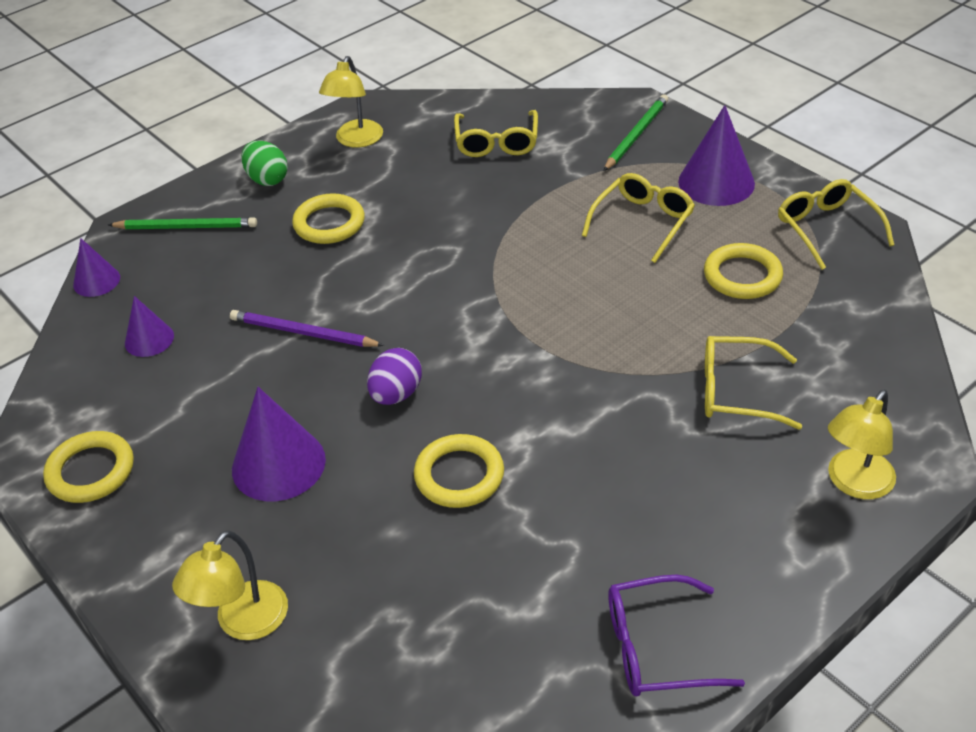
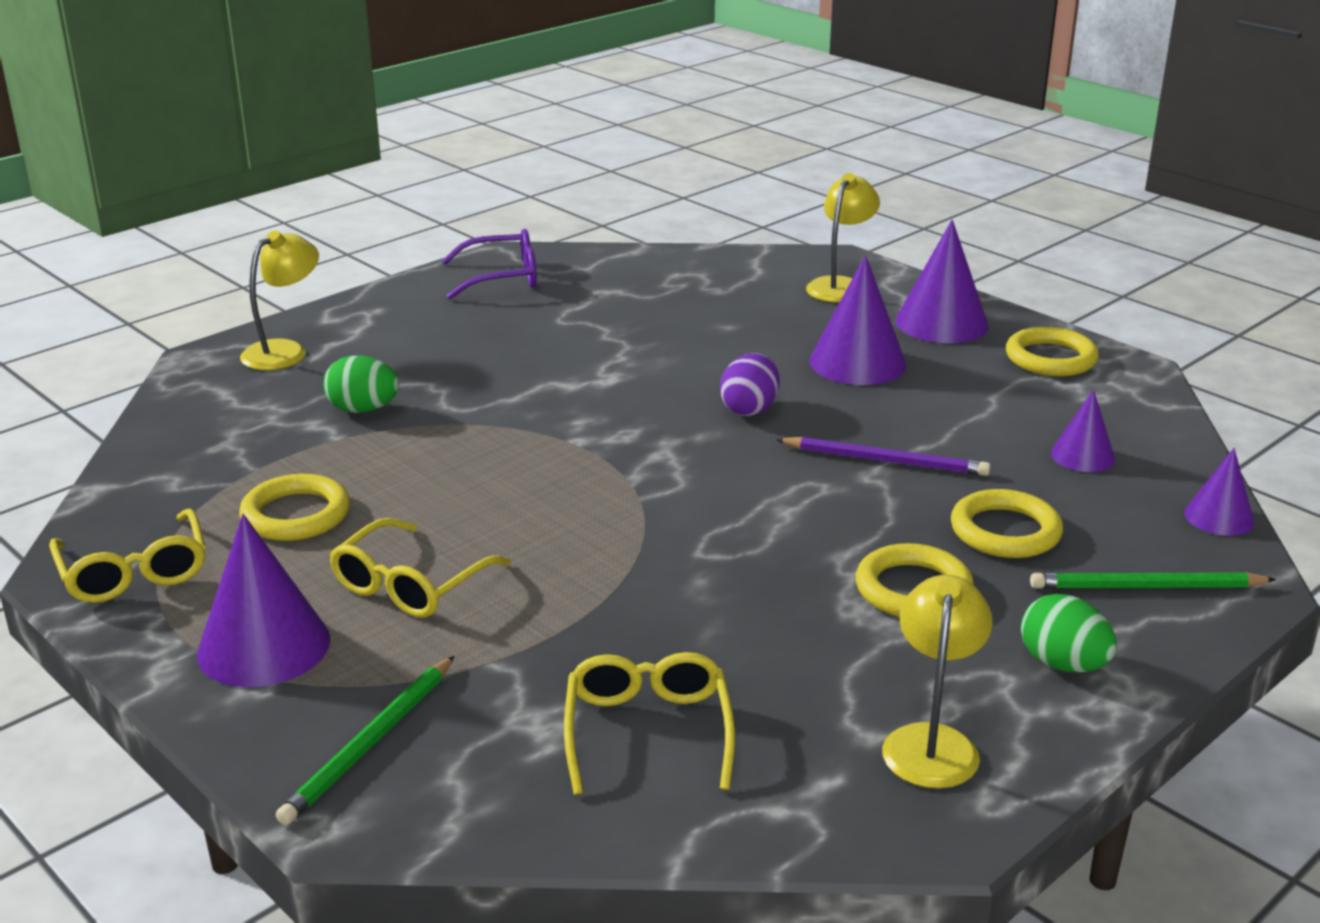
camera: 175 degrees right, 15 degrees down
(163, 537) = (941, 323): none -> purple cone
(459, 475) = (670, 356): yellow ring -> yellow ring (1005, 531)
(737, 391) = (363, 410): yellow glasses -> green egg

